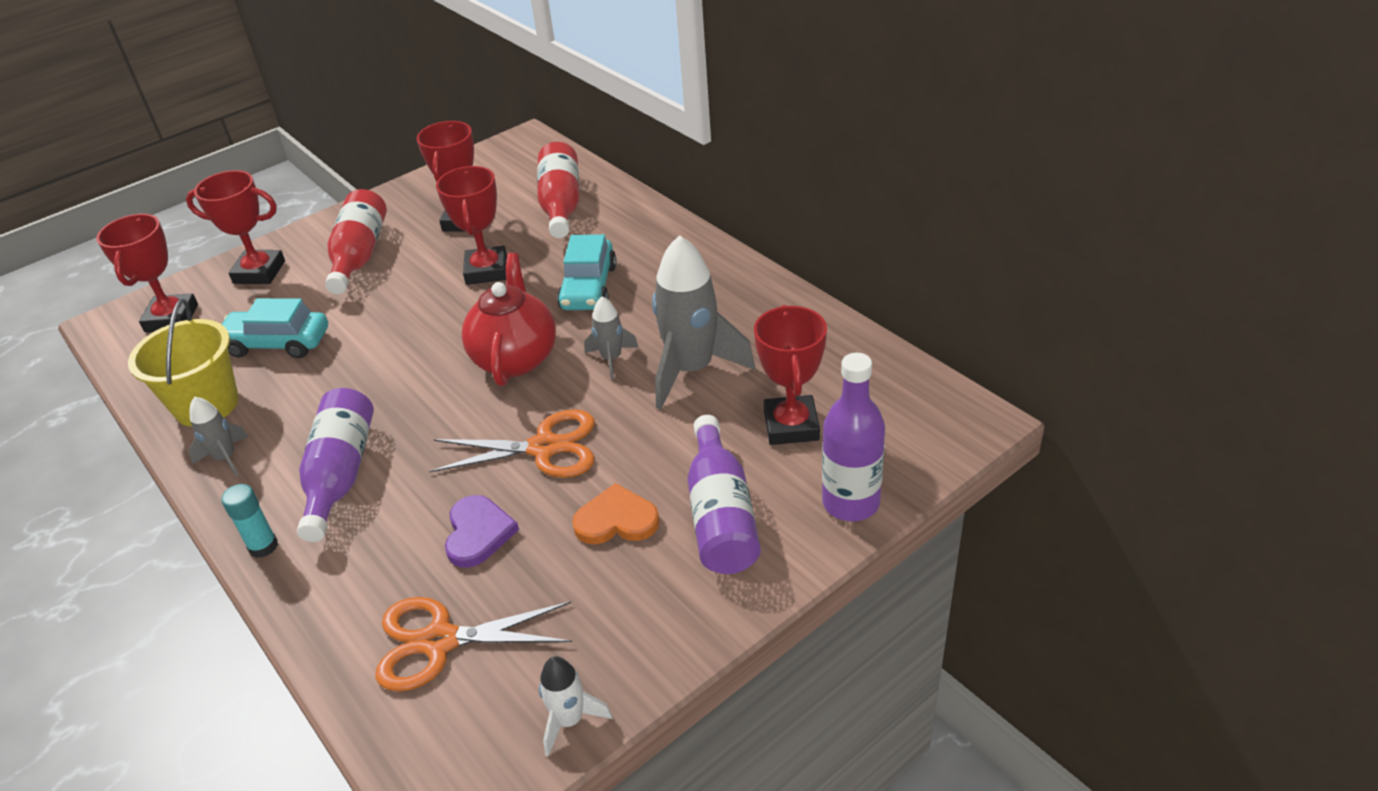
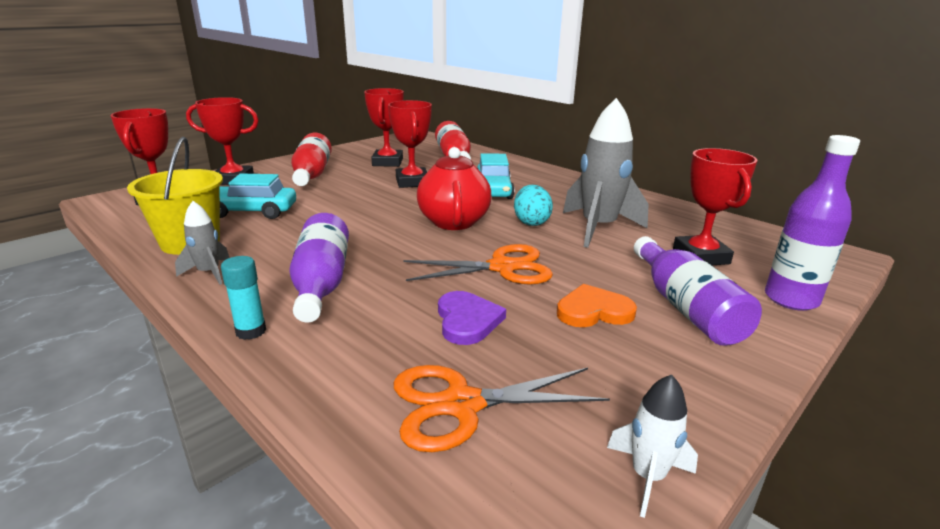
camera: 10 degrees left, 15 degrees down
(611, 359) = (531, 222): grey rocket -> turquoise egg

